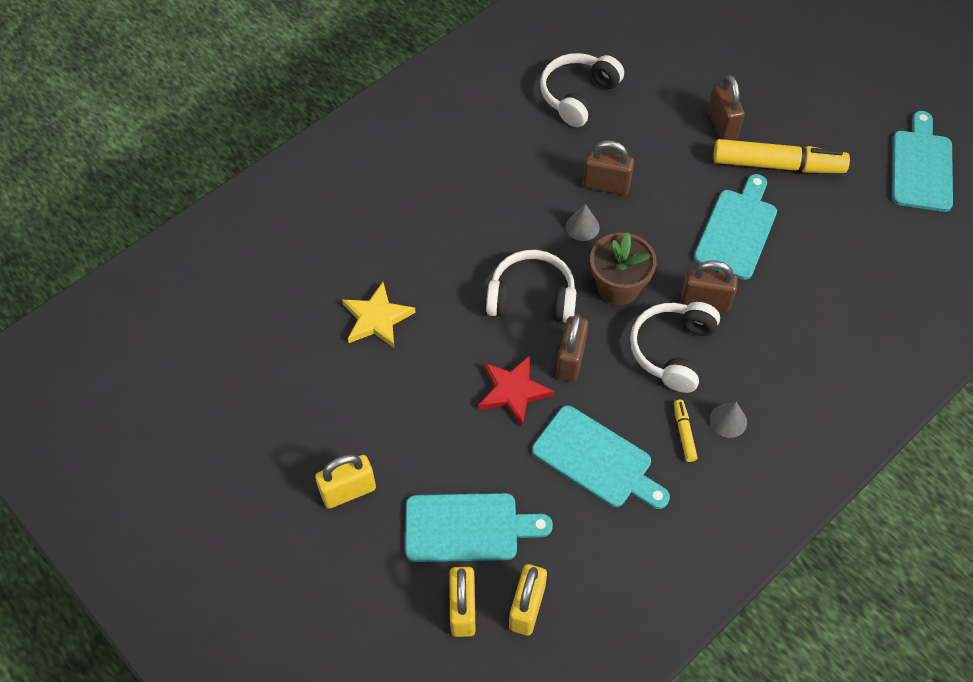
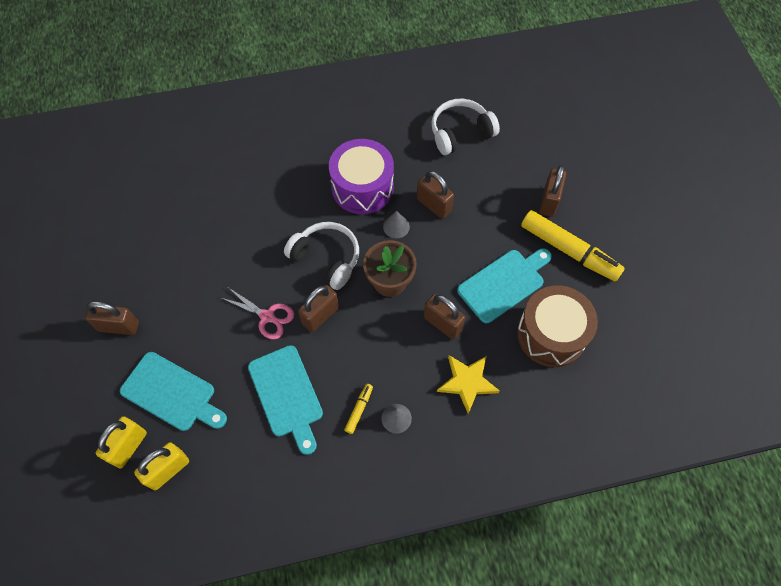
camera: 30 degrees right, 5 degrees up
(348, 491) = (119, 326): yellow padlock -> brown padlock
(377, 318) = (218, 221): yellow star -> yellow star (467, 382)
(513, 391) = (267, 317): red star -> pink scissors
(514, 203) = (362, 187): none -> purple drum
(672, 350) = (394, 346): white headphones -> none
(819, 257) = (551, 334): none -> brown drum
(921, 167) = (681, 306): turquoise cutting board -> none

